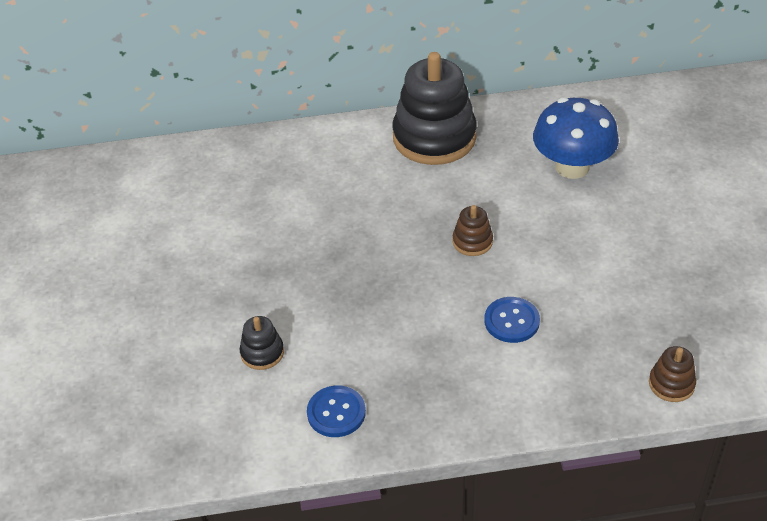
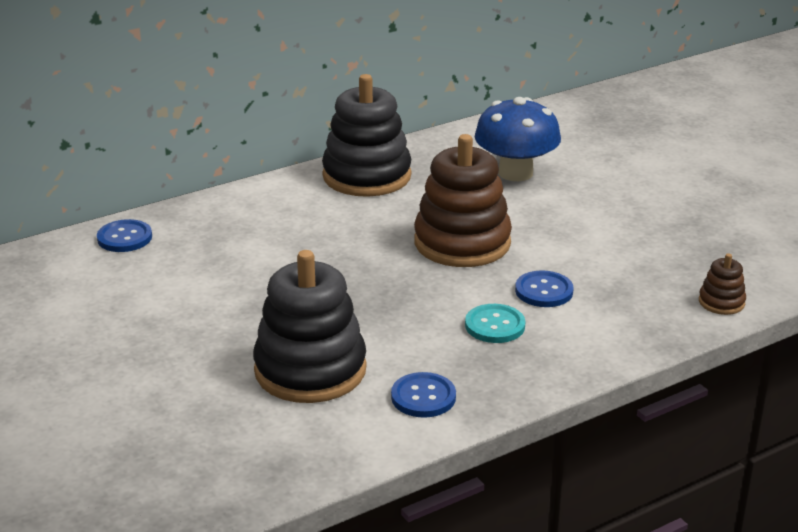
camera: 25 degrees left, 15 degrees down
(196, 160) = (124, 238): none -> blue button
(262, 353) = (310, 370): black stacking toy -> black stacking toy, size x2.27
(444, 349) = (495, 325): none -> turquoise button
(472, 242) = (462, 243): brown stacking toy -> brown stacking toy, size x2.27

